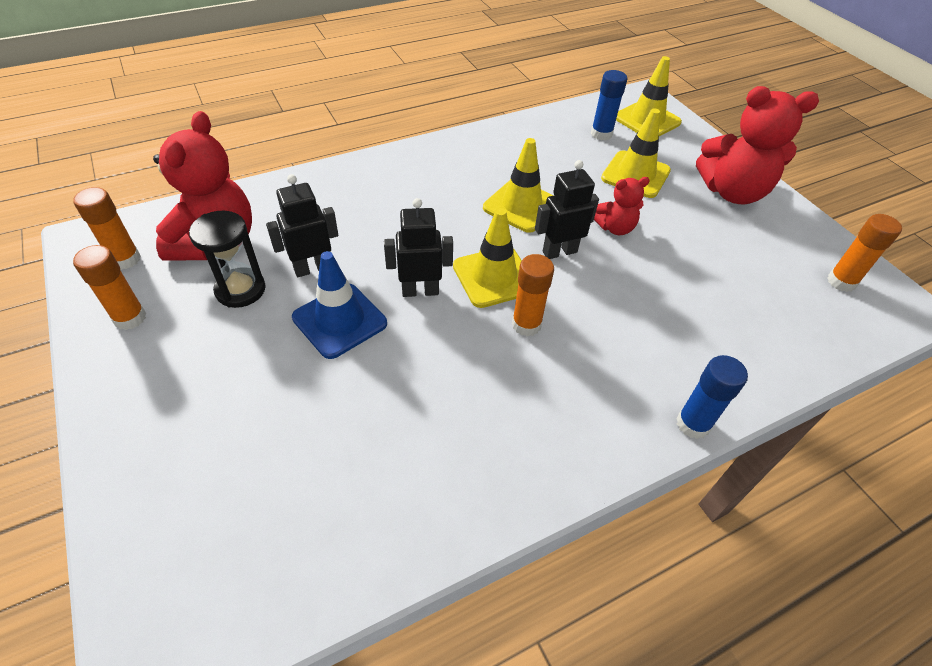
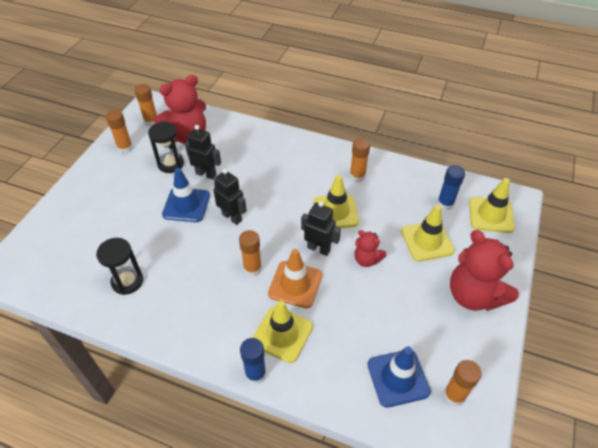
camera: 50 degrees right, 0 degrees up
(398, 474) = (127, 281): none -> black hourglass
(490, 159) = (357, 176): none -> orange glue stick
(494, 277) = (271, 236): yellow traffic cone -> yellow traffic cone (282, 334)
(591, 303) = (295, 284): none -> orange traffic cone
(791, 306) = (398, 378): none -> blue traffic cone

